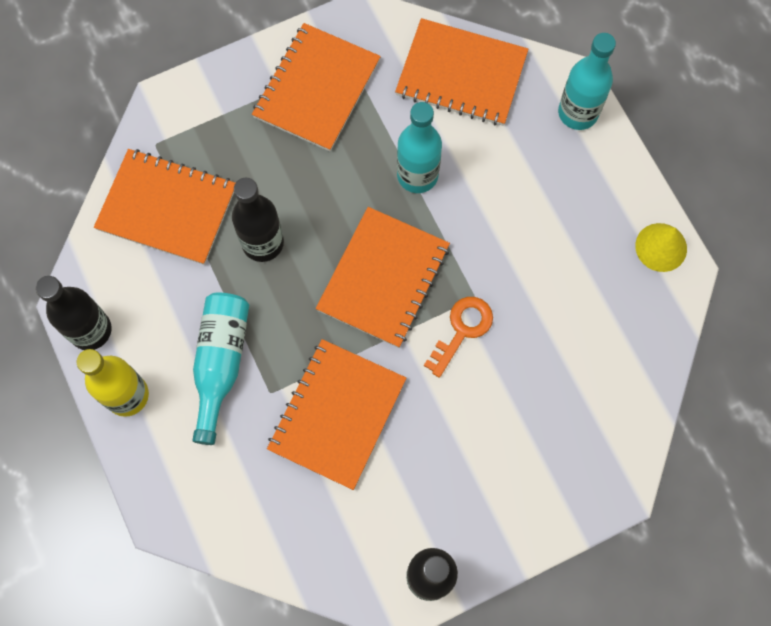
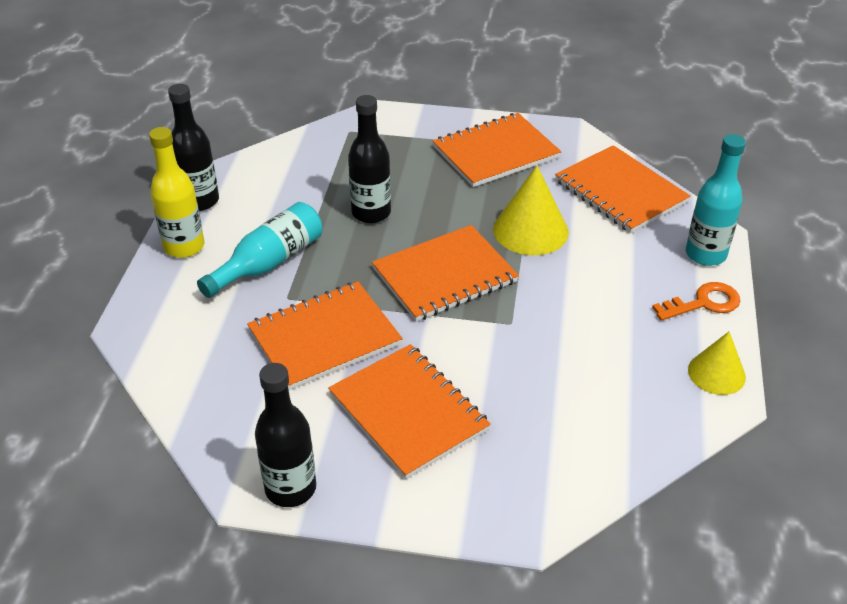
camera: 35 degrees right, 30 degrees down
(167, 208) = (322, 165): orange notebook -> orange notebook (408, 412)
(417, 175) = (530, 230): turquoise bottle -> yellow cone
(462, 330) = (480, 338): orange key -> orange key (703, 303)

